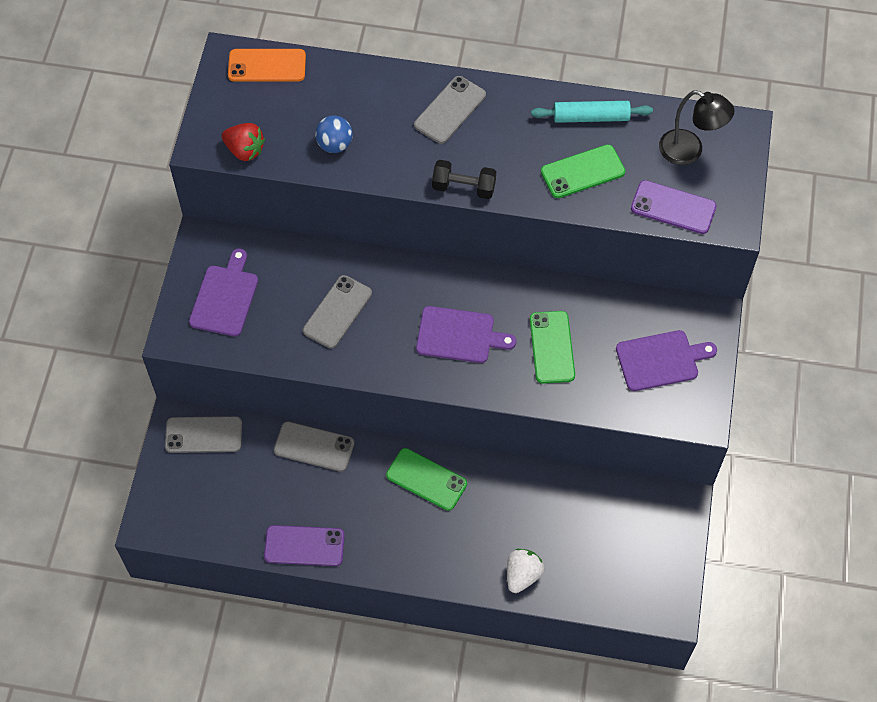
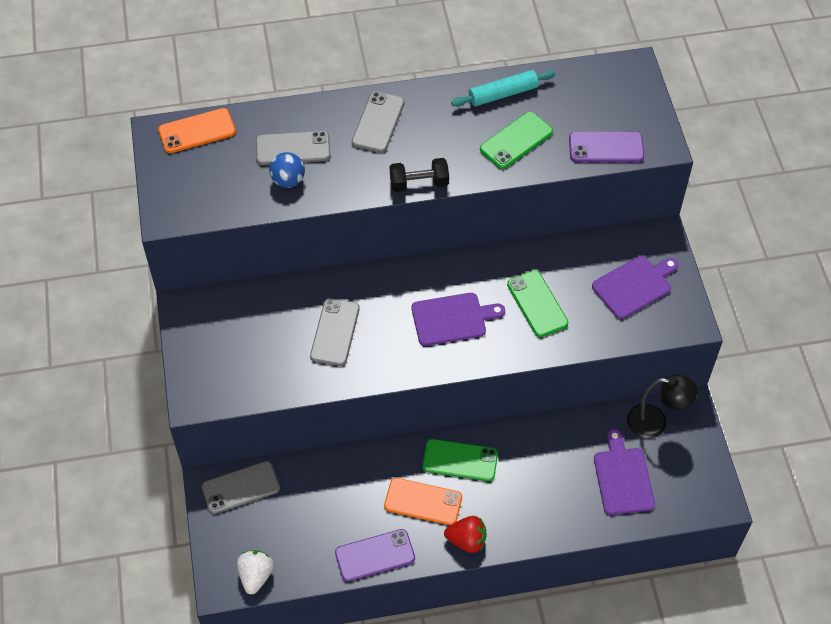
camera: 20 degrees left, 5 degrees down
(225, 297) = (226, 351): purple cutting board -> purple cutting board (623, 477)
(245, 150) = (208, 209): red strawberry -> red strawberry (467, 540)
(314, 446) = (347, 465): grey phone -> grey phone (293, 148)
(373, 508) = (423, 502): none -> orange phone
(522, 575) = (579, 514): white strawberry -> white strawberry (256, 575)
(689, 151) = (598, 98): black lamp -> black lamp (655, 422)

